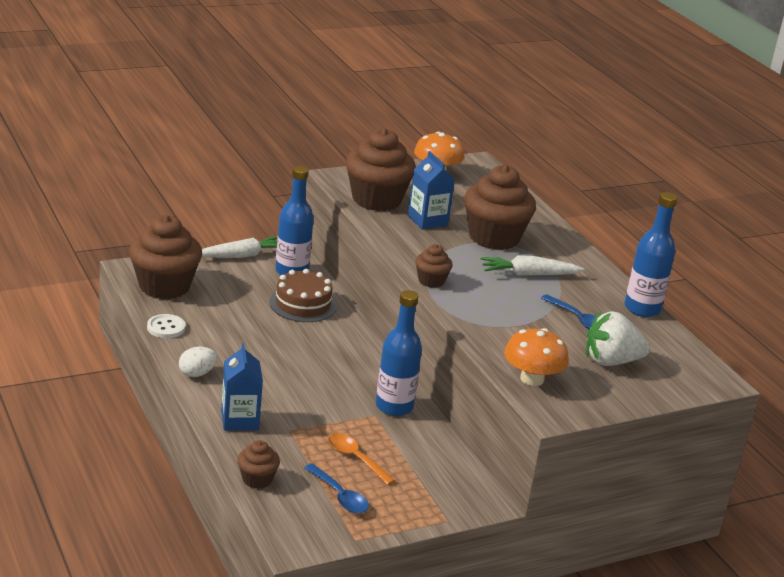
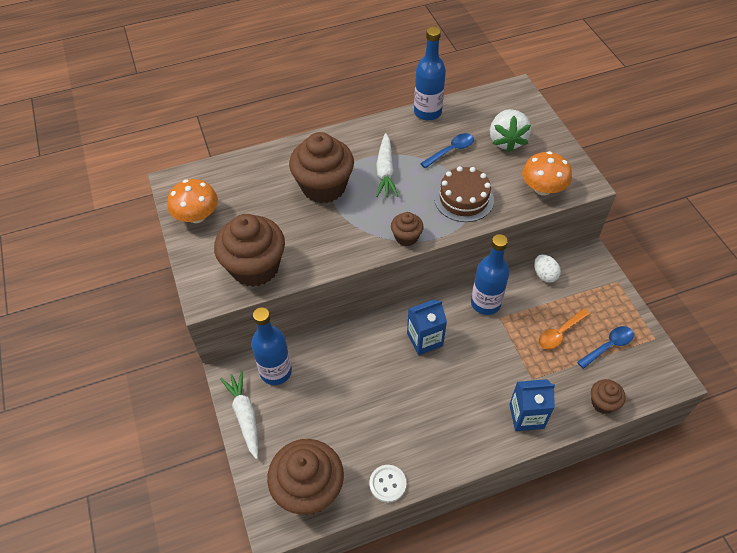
camera: 80 degrees left, 25 degrees up
(197, 373) = (462, 453): white egg -> white egg (544, 275)
(303, 304) = (335, 363): brown cake -> brown cake (464, 199)
(427, 221) = (296, 231): blue carton -> blue carton (424, 339)

